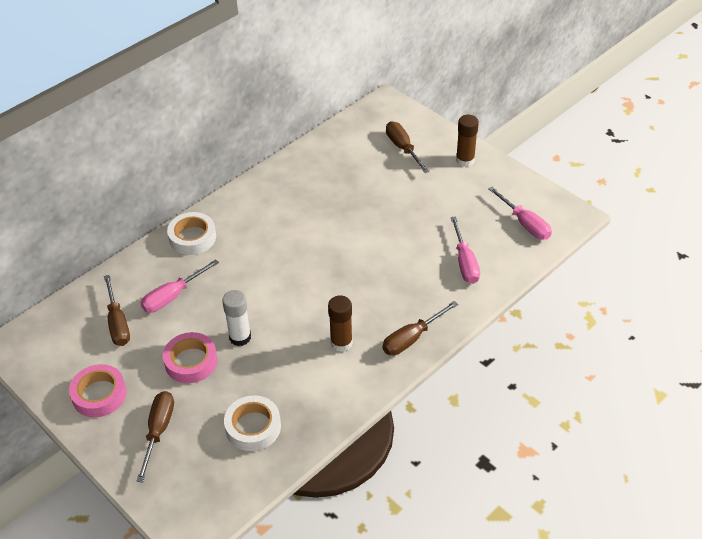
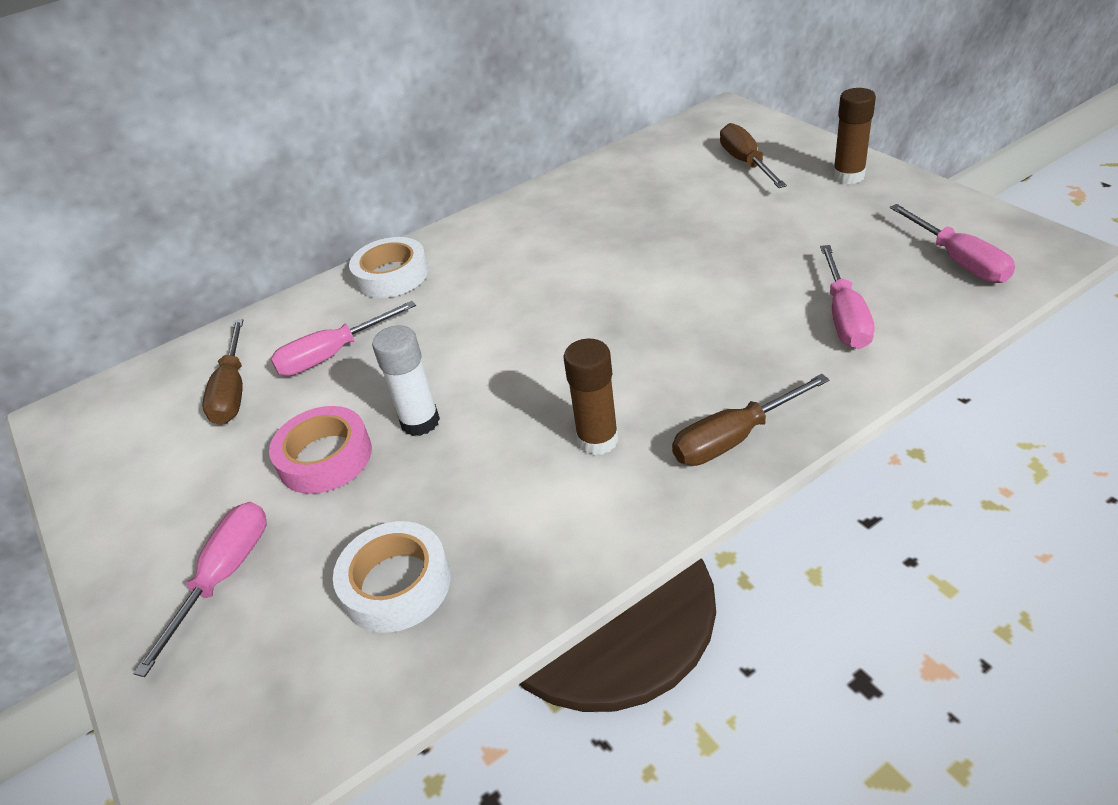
camera: 15 degrees right, 5 degrees down
(99, 394) = (154, 503): pink tape -> none
(158, 431) = (224, 576): brown screwdriver -> pink screwdriver

